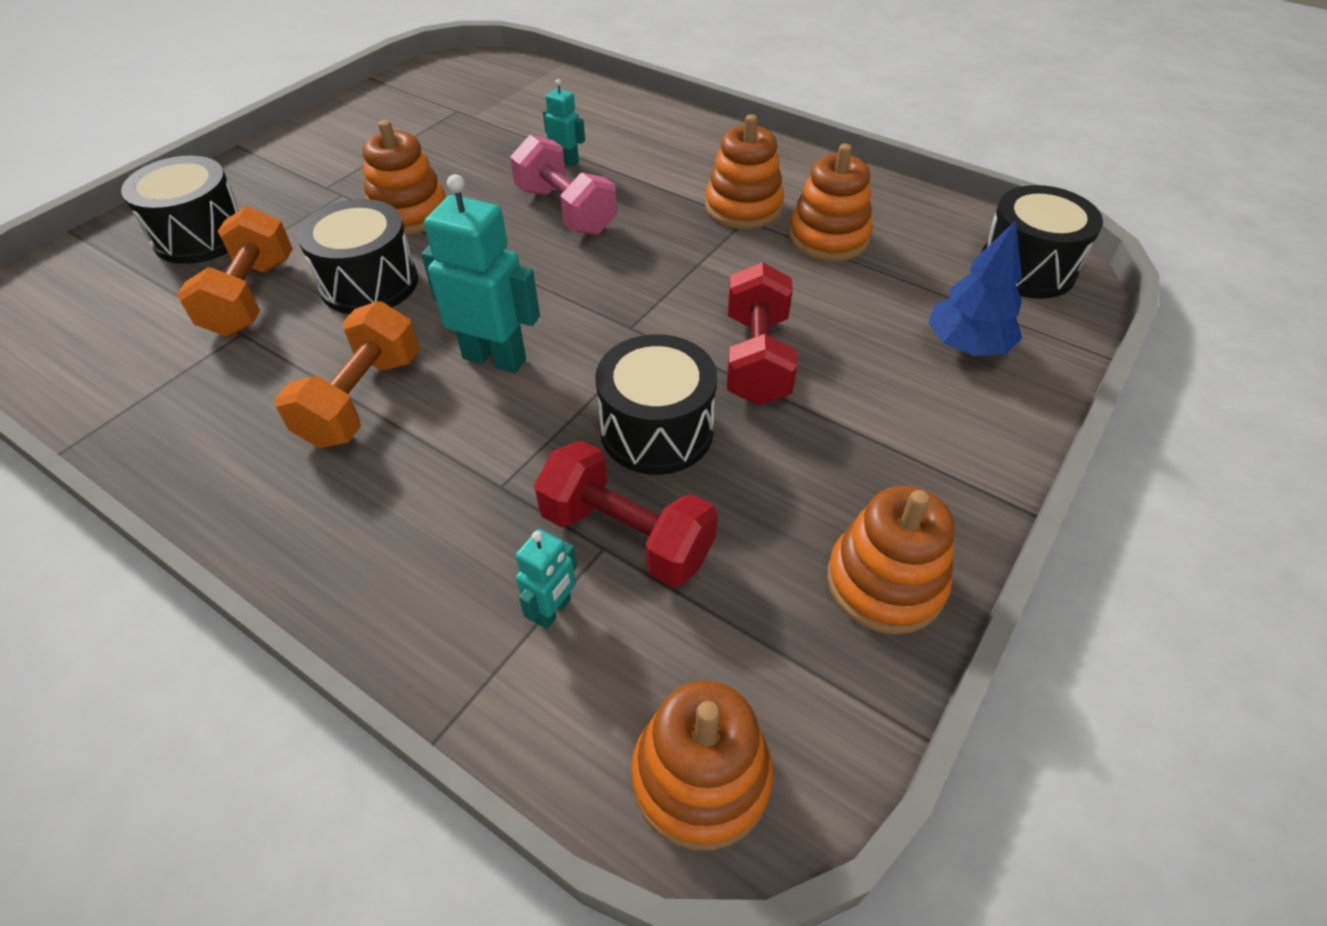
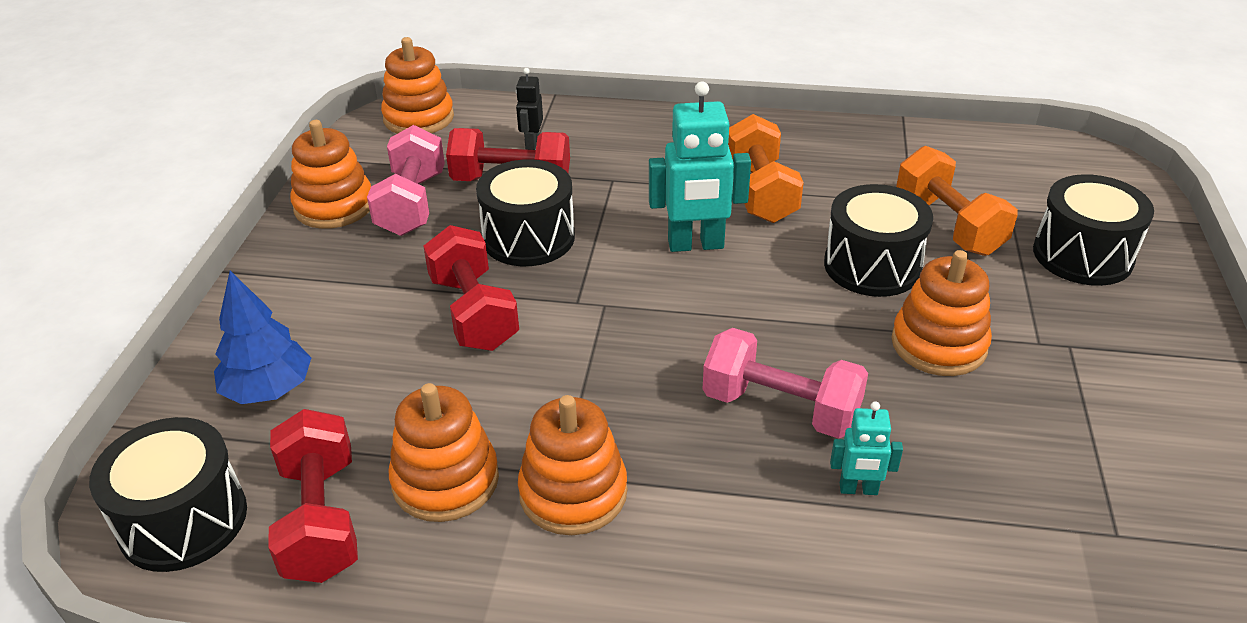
camera: 155 degrees right, 10 degrees down
(553, 611) = (531, 143): turquoise robot -> black robot
(775, 543) = (412, 204): none -> pink dumbbell
(923, 241) = (321, 519): none -> red dumbbell

